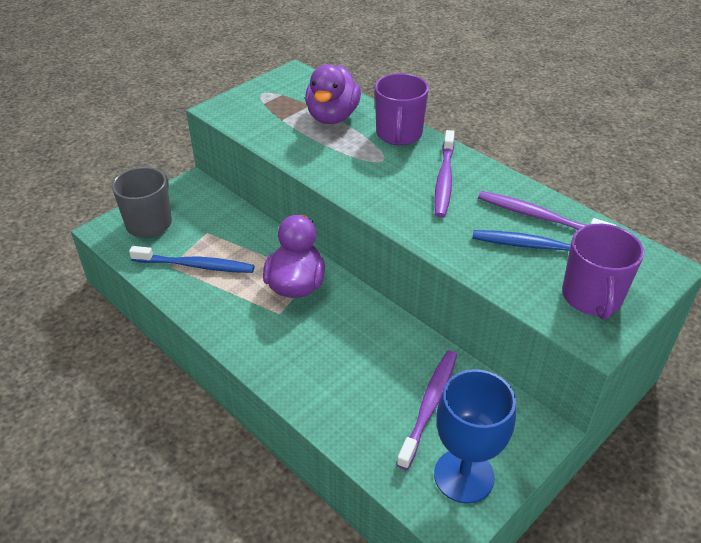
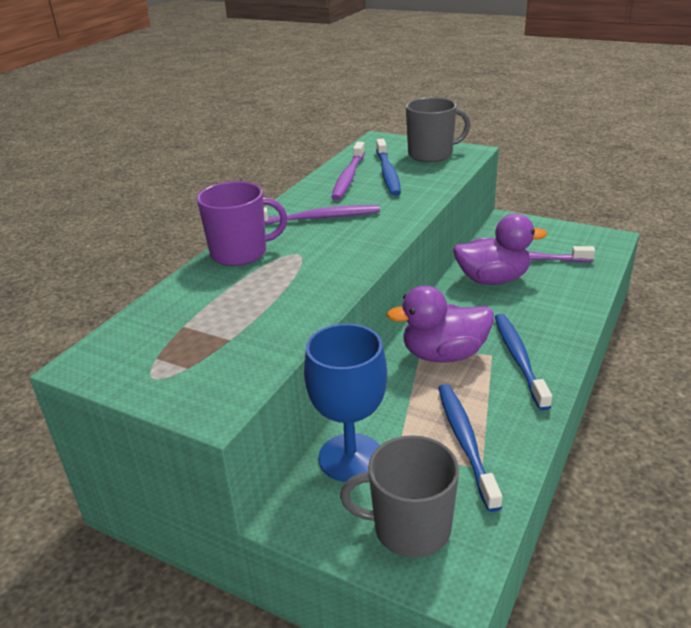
camera: 105 degrees left, 10 degrees down
(263, 327) = (519, 359): none -> blue toothbrush
(332, 117) = (212, 302): purple duck -> purple duck (492, 279)
(464, 476) = (571, 239): blue goblet -> blue goblet (351, 457)
(592, 298) = (431, 154): purple mug -> grey mug

